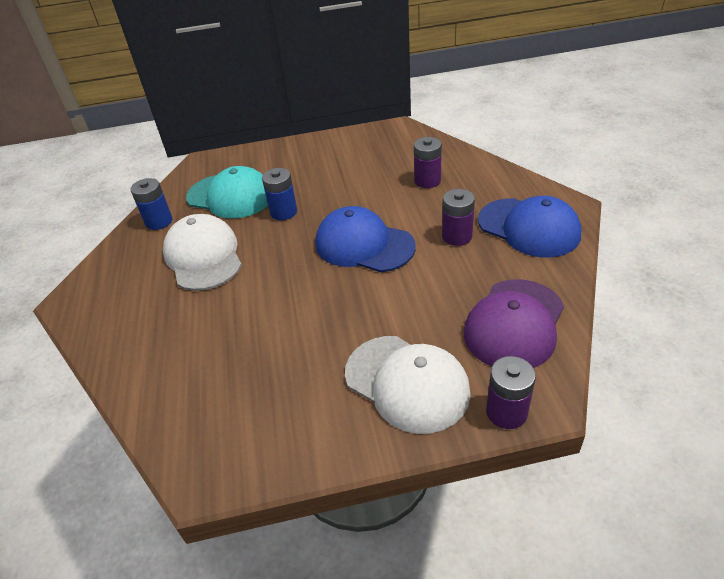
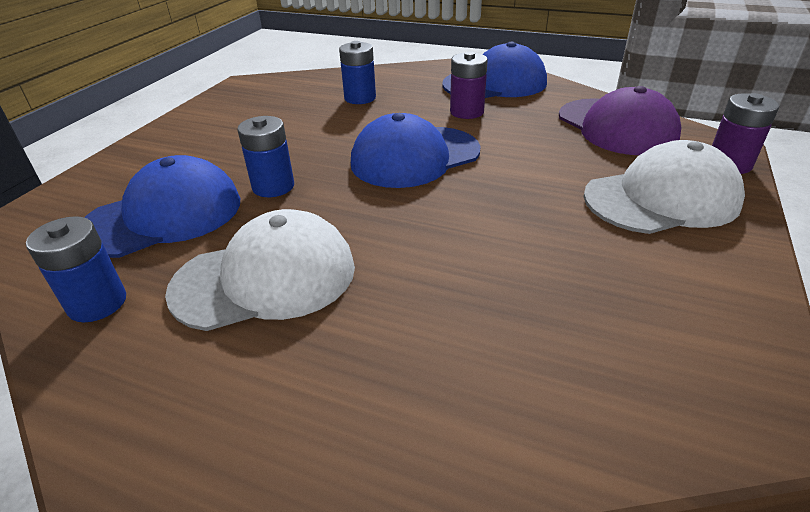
camera: 60 degrees left, 5 degrees down
(203, 256) = (265, 278): white cap -> white cap turned 150 degrees clockwise
(230, 196) = (163, 216): turquoise cap -> blue cap
(427, 181) = (360, 98): purple battery -> blue battery

